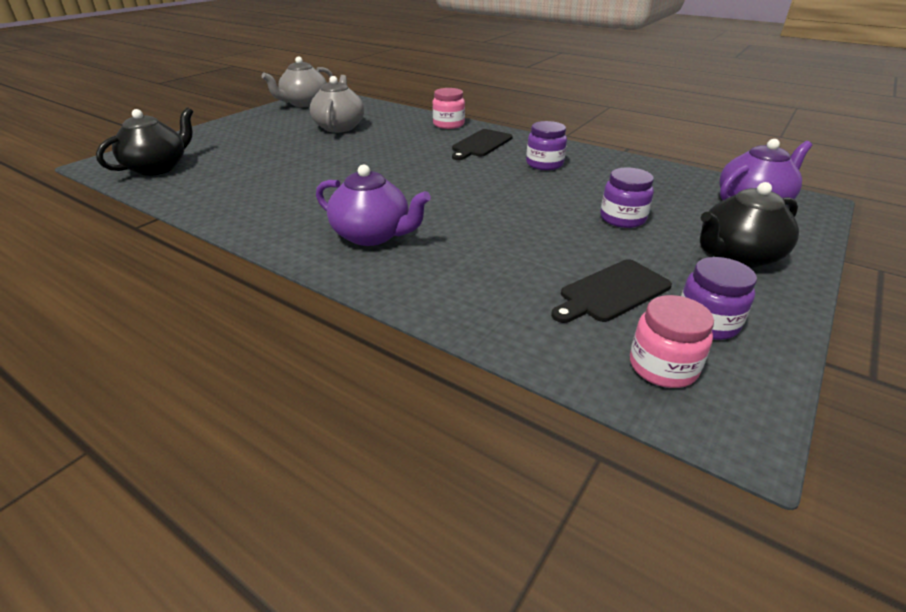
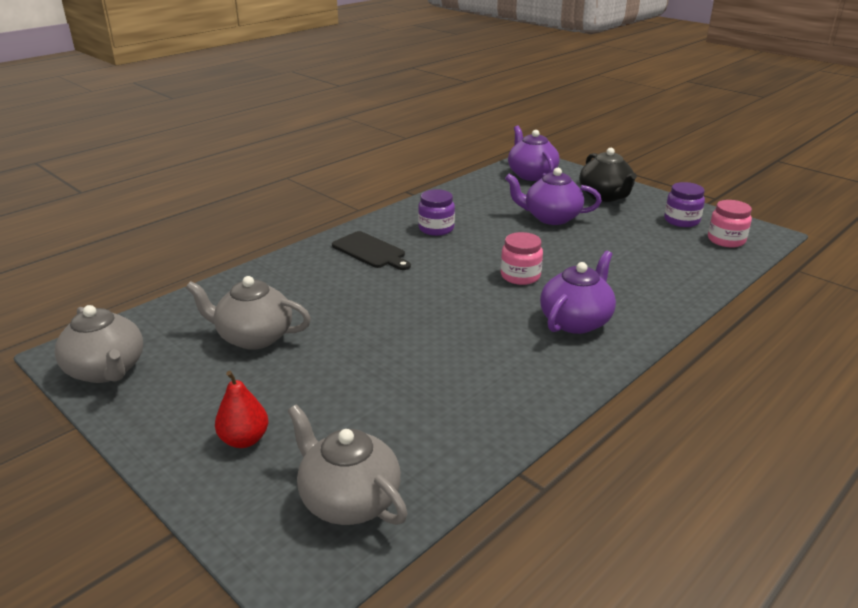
camera: 80 degrees left, 5 degrees down
(158, 168) = (348, 500): black teapot -> grey teapot
(227, 138) = (244, 440): none -> red pear
(448, 124) = (294, 262): pink jar -> pink jar (520, 276)
(612, 292) = (654, 239): black cutting board -> none
(622, 218) = (551, 218): purple jar -> purple teapot

